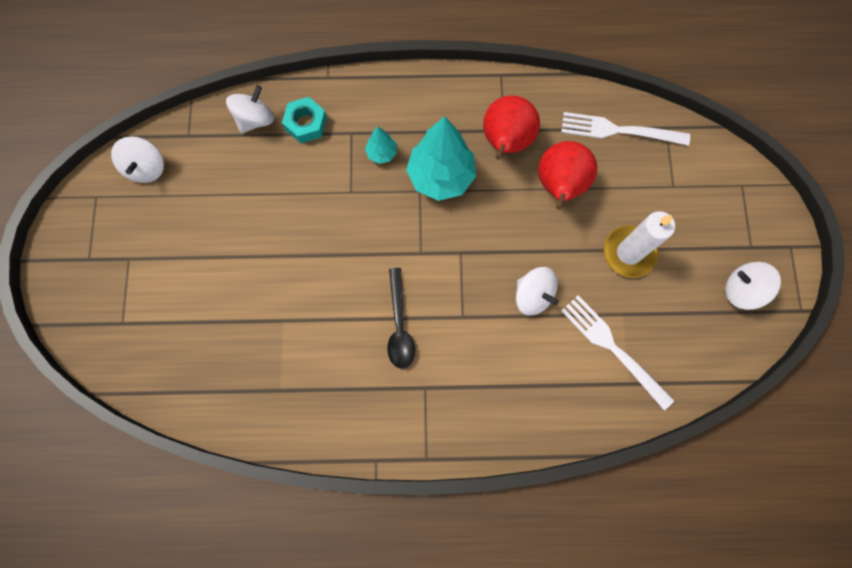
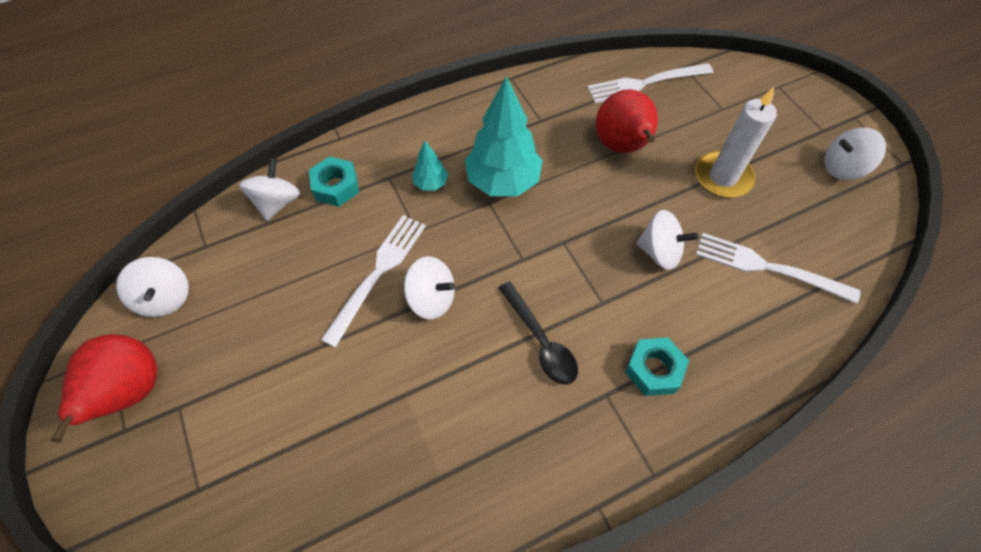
camera: 25 degrees left, 15 degrees down
(305, 215) = (378, 273): none -> white fork
(336, 255) = (432, 299): none -> white spinning top
(470, 386) = (653, 370): none -> turquoise nut
(506, 142) = (548, 129): red pear -> red pear (131, 392)

